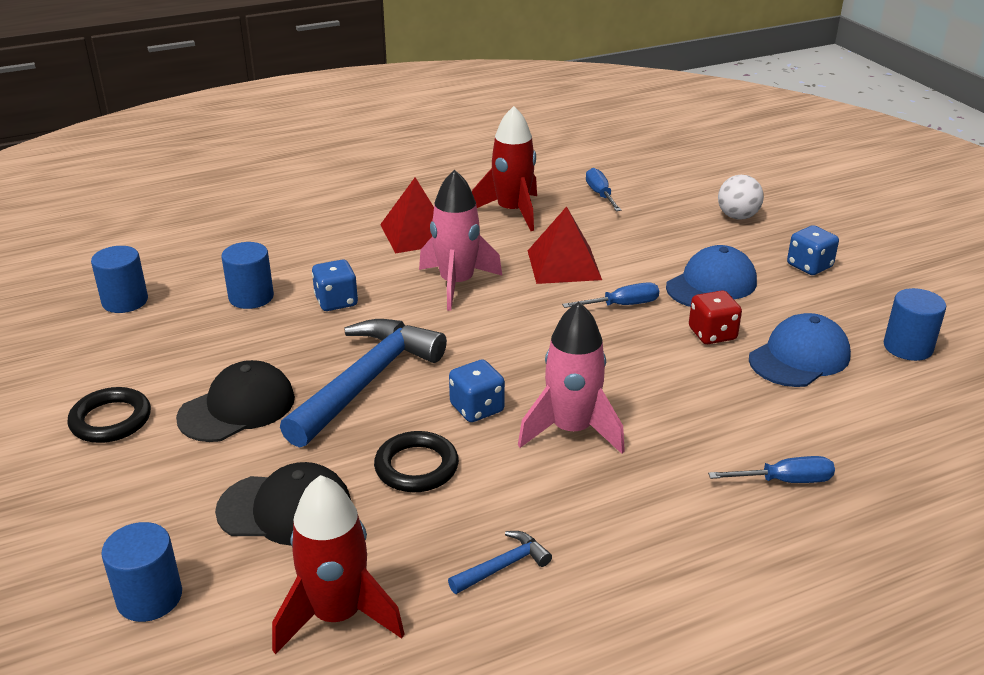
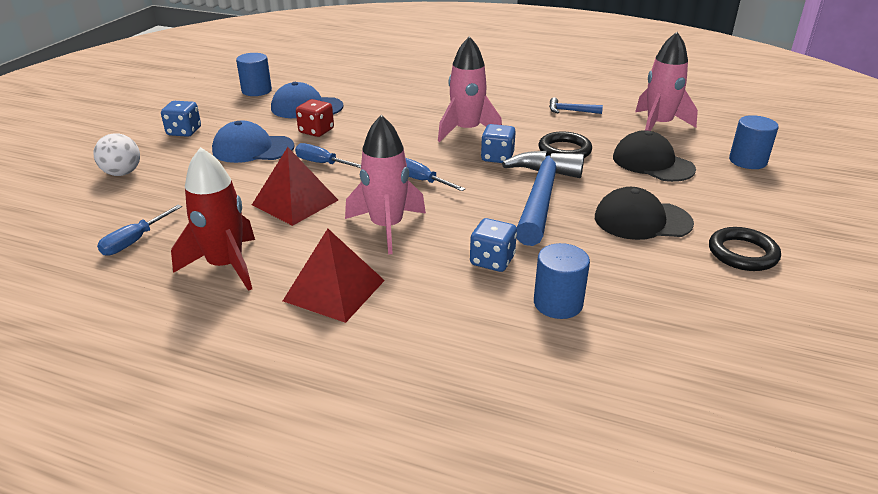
camera: 135 degrees left, 0 degrees up
(125, 301) = (687, 368): blue cylinder -> none
(337, 615) = (658, 125): red rocket -> pink rocket
(366, 382) = (541, 197): blue hammer -> blue hammer turned 120 degrees clockwise
(784, 481) = (416, 86): blue screwdriver -> blue screwdriver (422, 181)

